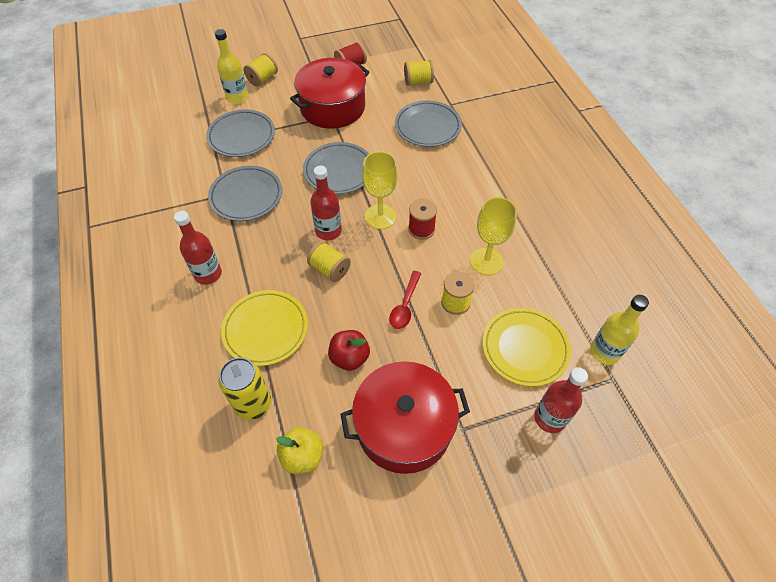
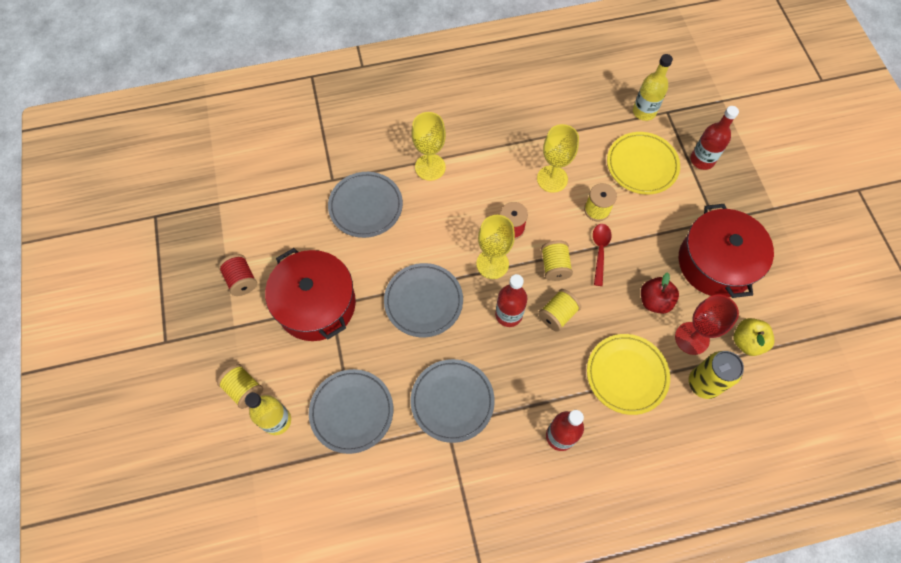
camera: 85 degrees left, 10 degrees up
(306, 394) = (692, 338): none -> red goblet
(405, 305) = (600, 251): red spoon -> red spoon turned 105 degrees counterclockwise
(418, 82) = (287, 208): yellow spool -> yellow spool (554, 266)
(478, 165) = (430, 167): none -> yellow goblet

